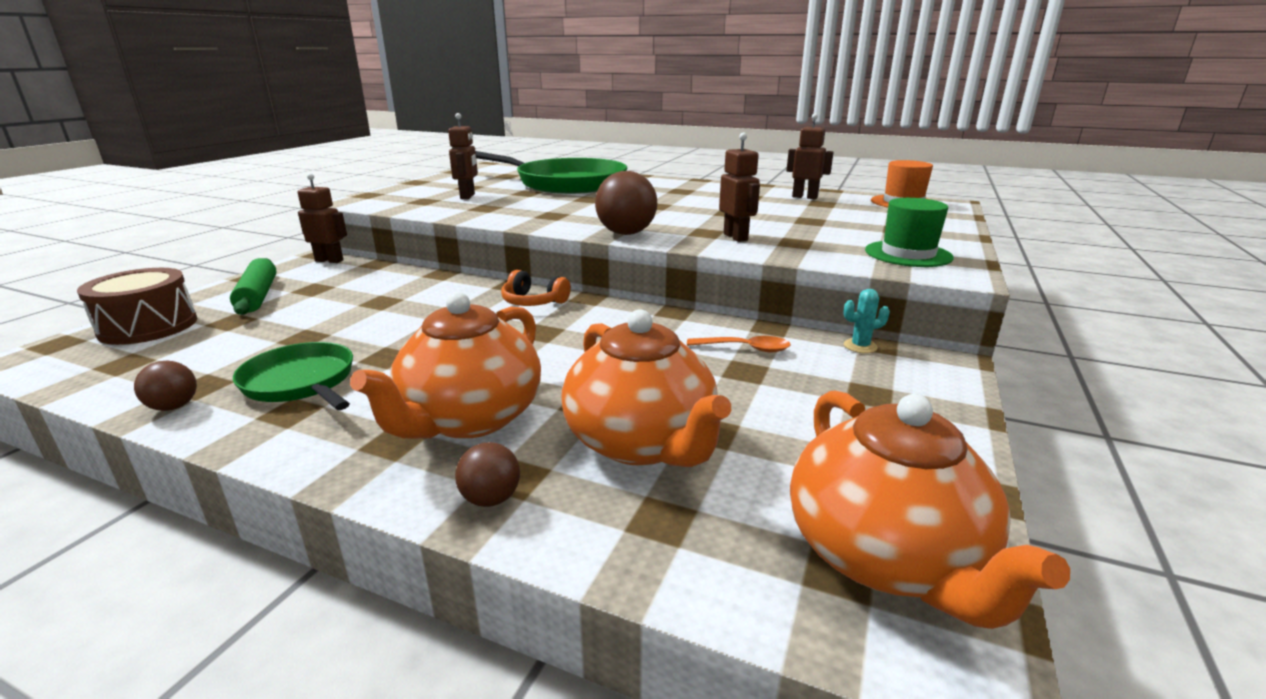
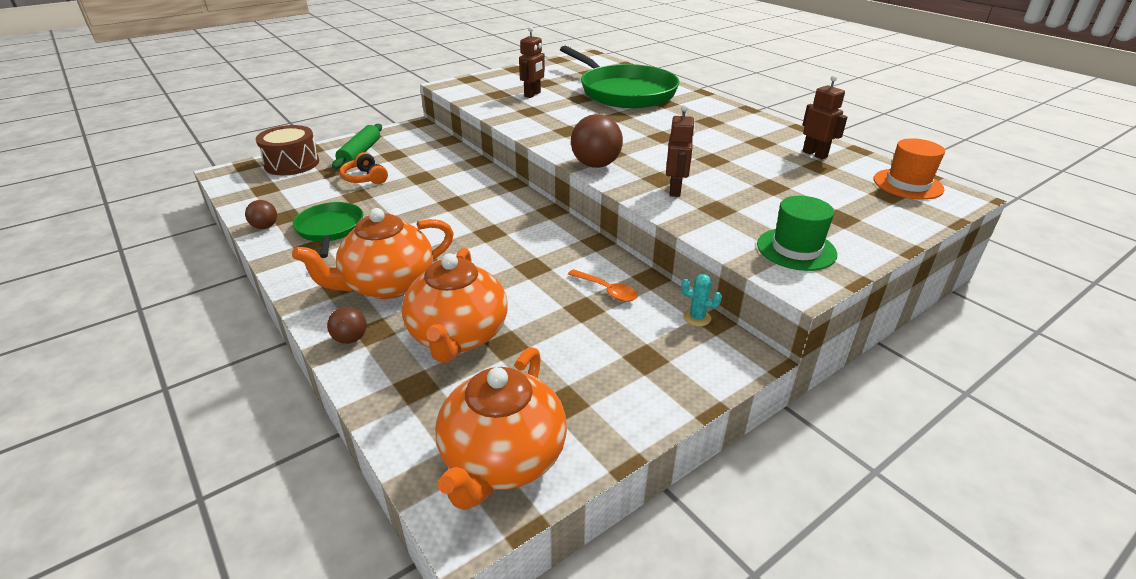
camera: 30 degrees right, 10 degrees up
(329, 260) = (423, 130): brown robot -> none
(533, 302) = (511, 204): orange headphones -> orange headphones (365, 178)

